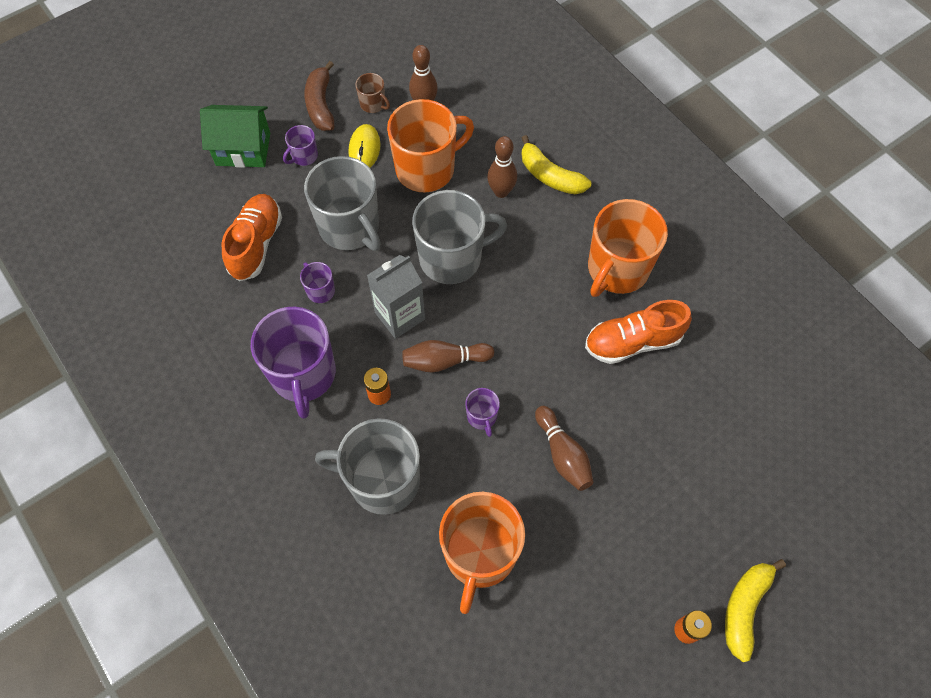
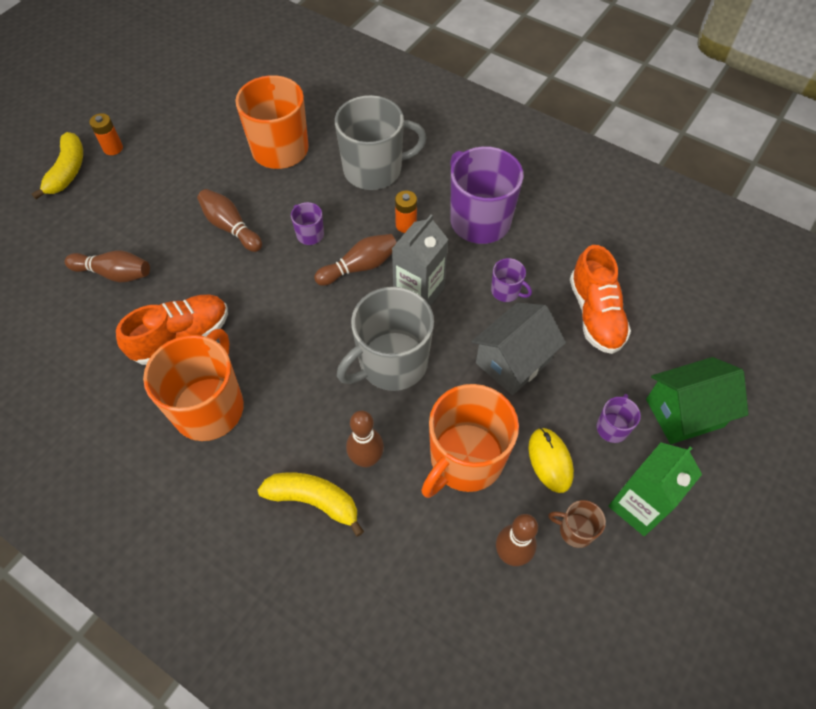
camera: 160 degrees right, 5 degrees down
(321, 104) = (638, 506): brown banana -> green carton
(350, 227) = (513, 361): grey mug -> grey house
(693, 435) = (114, 273): none -> brown bowling pin

